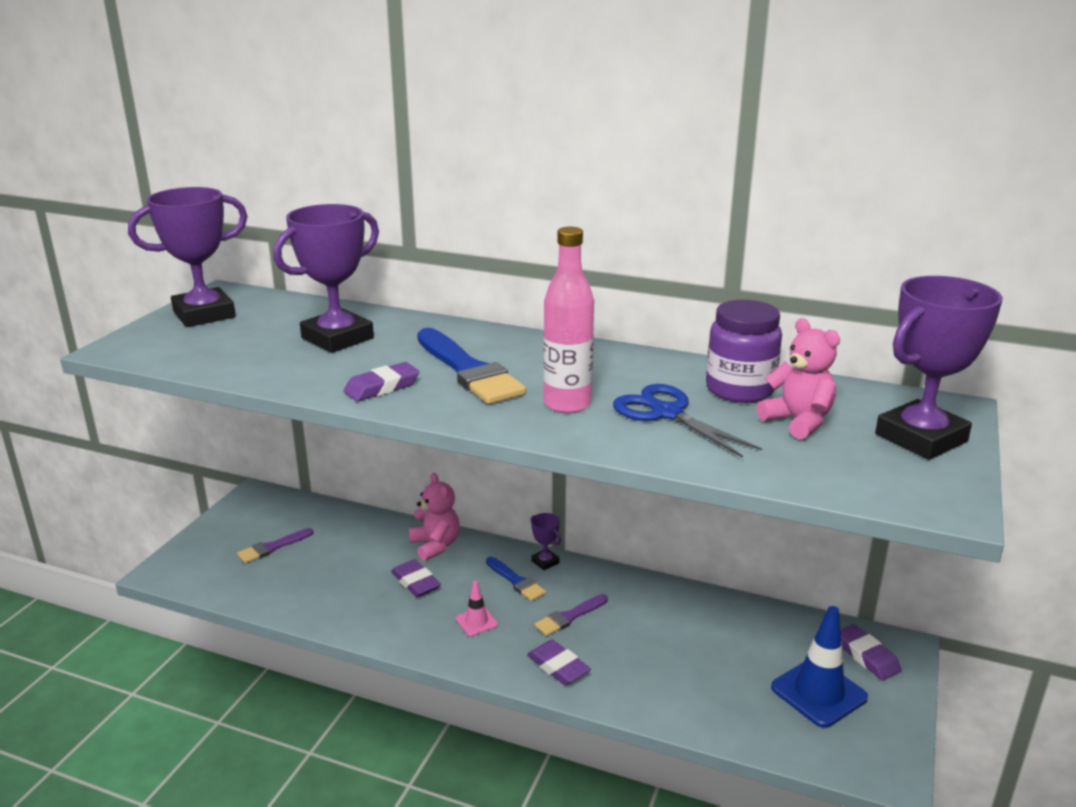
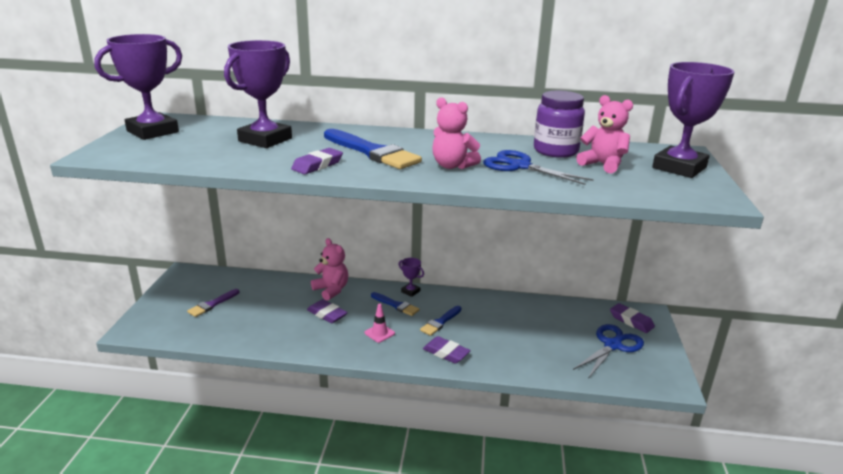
camera: 15 degrees left, 0 degrees up
(567, 404) = (452, 166): pink bottle -> pink teddy bear
(569, 617) = (440, 322): purple brush -> blue brush
(818, 693) = (613, 345): blue traffic cone -> blue scissors

